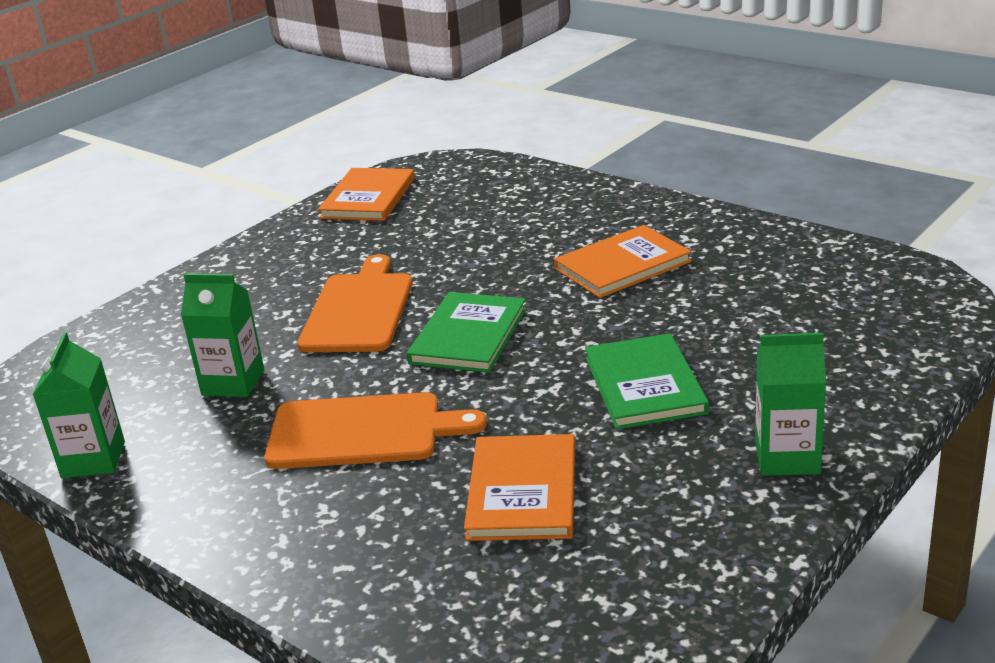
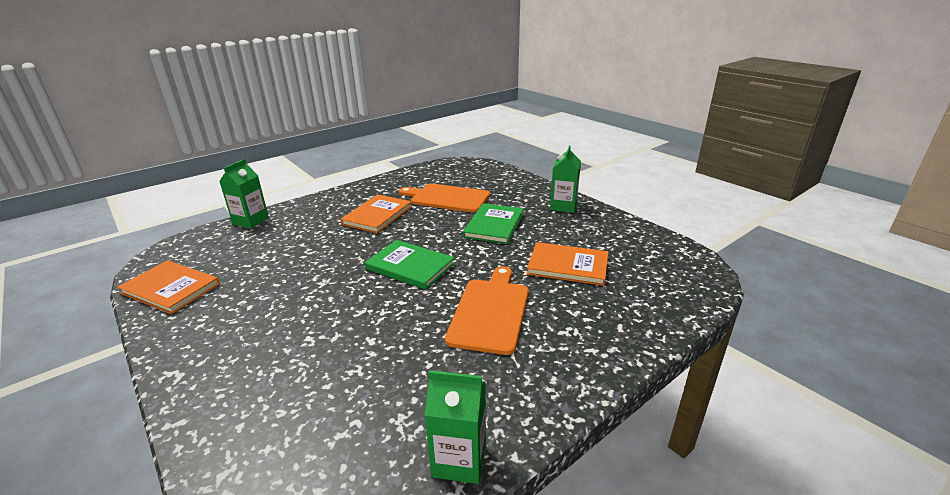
camera: 80 degrees left, 0 degrees up
(233, 383) = (392, 369): green carton -> green carton (251, 221)
(359, 310) = (340, 304): orange cutting board -> orange cutting board (447, 198)
(622, 265) = (377, 215): orange book -> orange book turned 45 degrees clockwise
(645, 385) = (494, 225): green book -> green book turned 75 degrees counterclockwise

